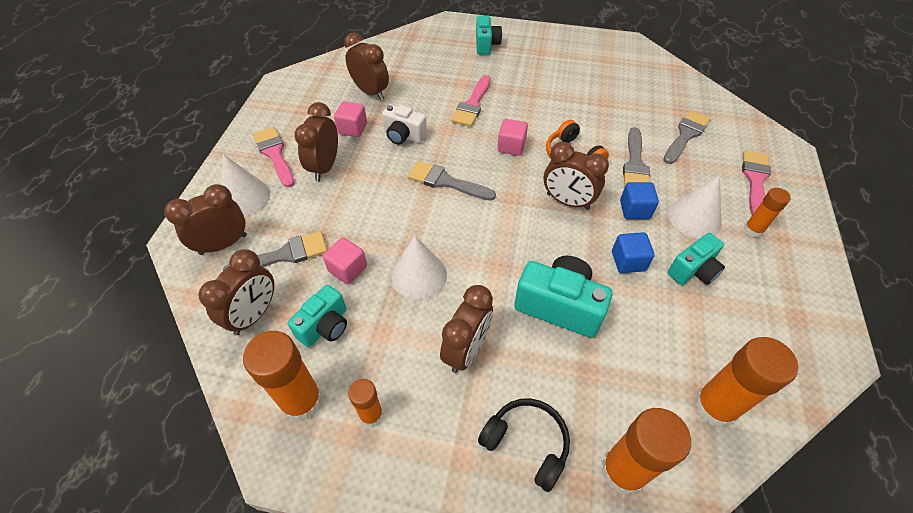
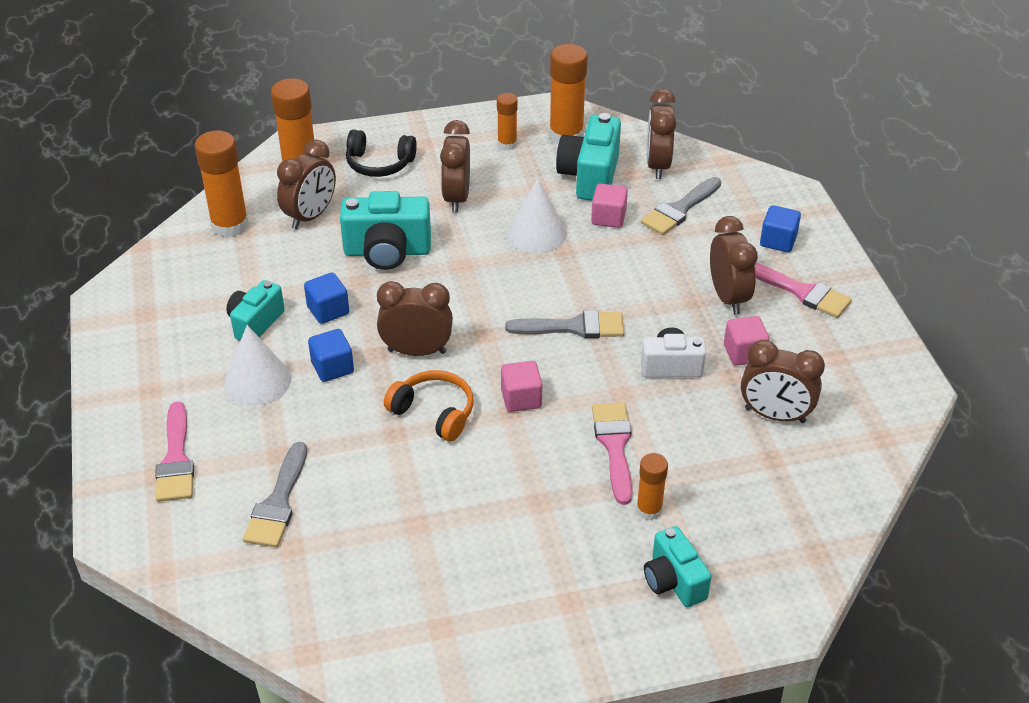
camera: 155 degrees right, 10 degrees down
(223, 244) = (746, 199): brown clock -> brown clock (310, 216)
(244, 197) = (778, 241): white cone -> blue cube
(325, 326) = (590, 177): turquoise camera -> turquoise camera, size x1.56
(635, 163) = (345, 430): grey brush -> none
(753, 230) = (184, 389): orange glue stick -> orange glue stick (649, 510)

